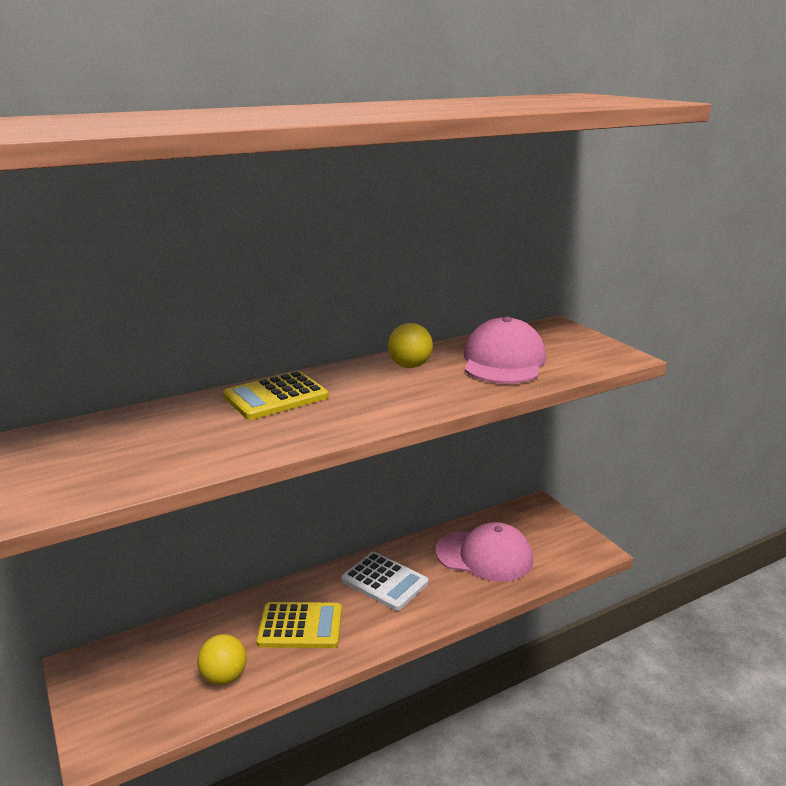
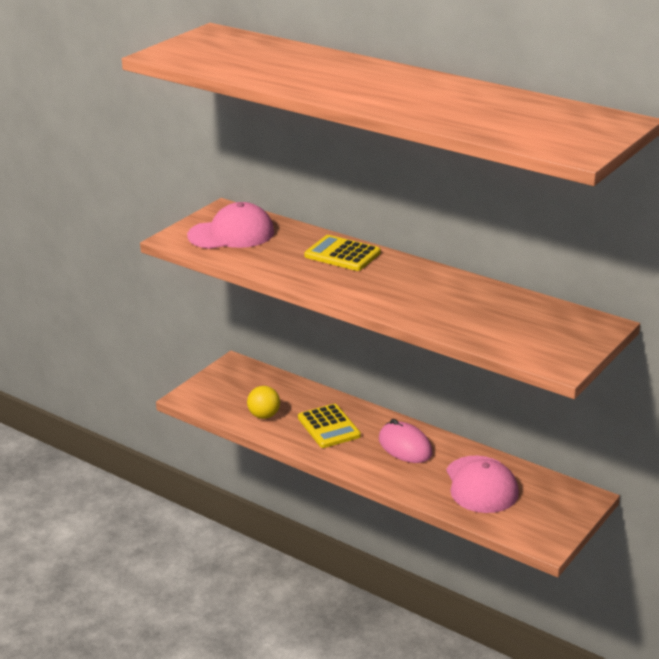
camera: 65 degrees right, 5 degrees up
(384, 581) = (405, 446): white calculator -> pink mouse
(410, 366) = (440, 284): yellow ball -> none
(503, 361) = (491, 317): pink cap -> pink cap (231, 234)

